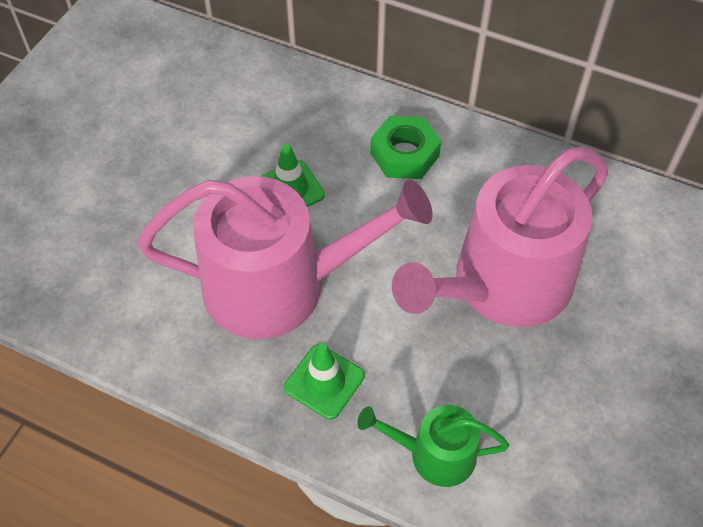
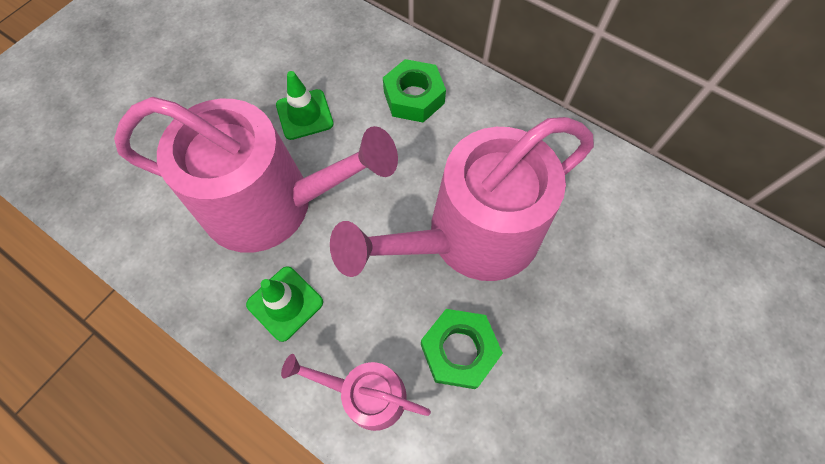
camera: 10 degrees right, 10 degrees up
(434, 454) = (366, 394): green watering can -> pink watering can
(517, 397) = (459, 350): none -> green nut

